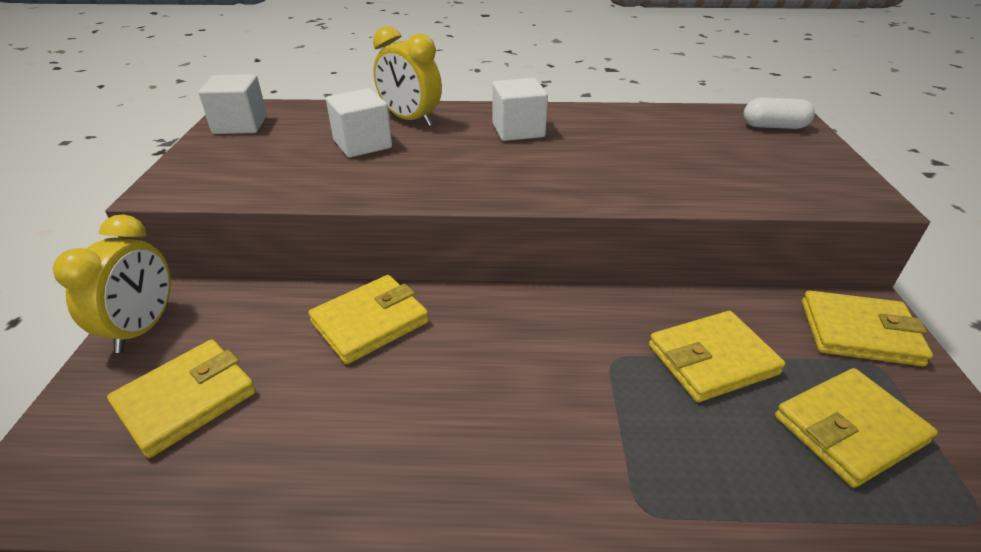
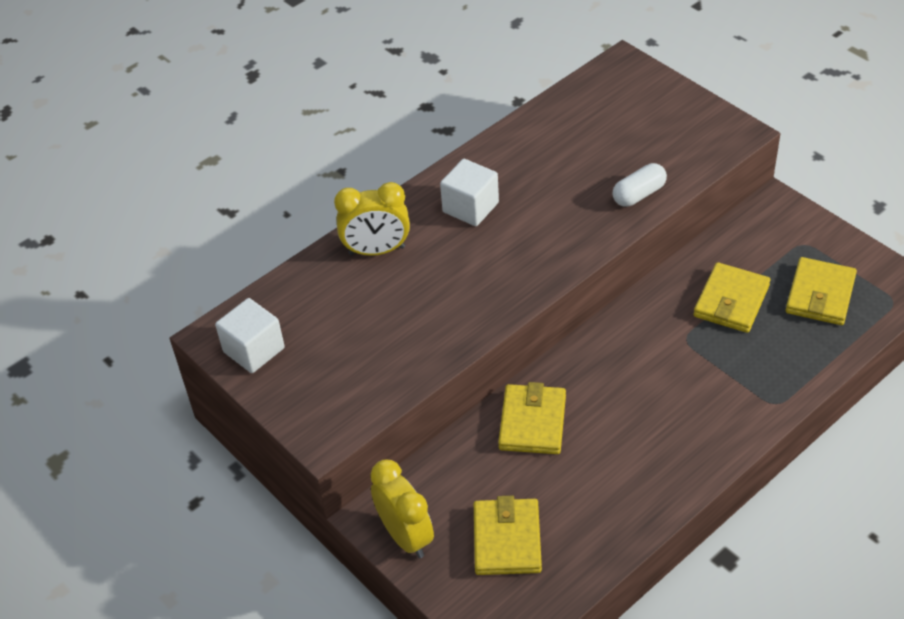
camera: 40 degrees left, 10 degrees up
(362, 144) = (385, 300): white cube -> none
(774, 126) = (628, 86): white capsule -> white capsule (639, 194)
(859, 332) = (782, 227): yellow wallet -> none

